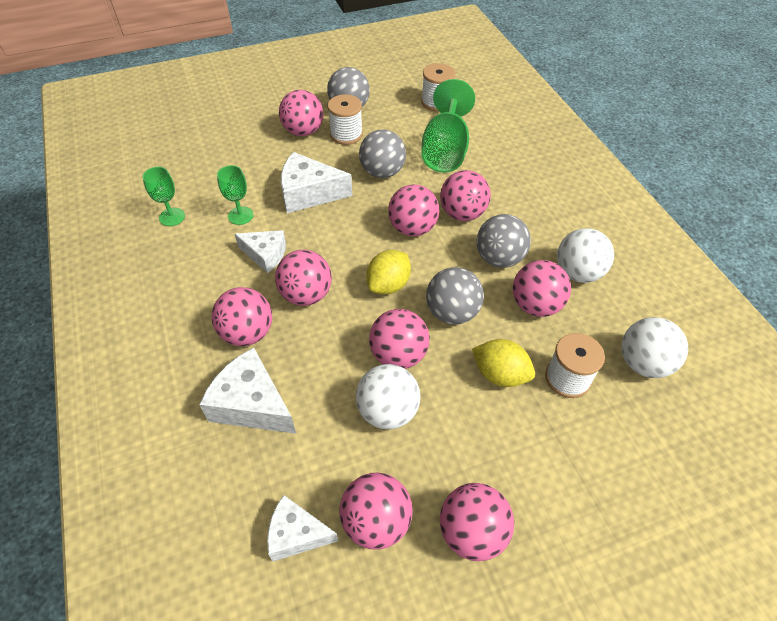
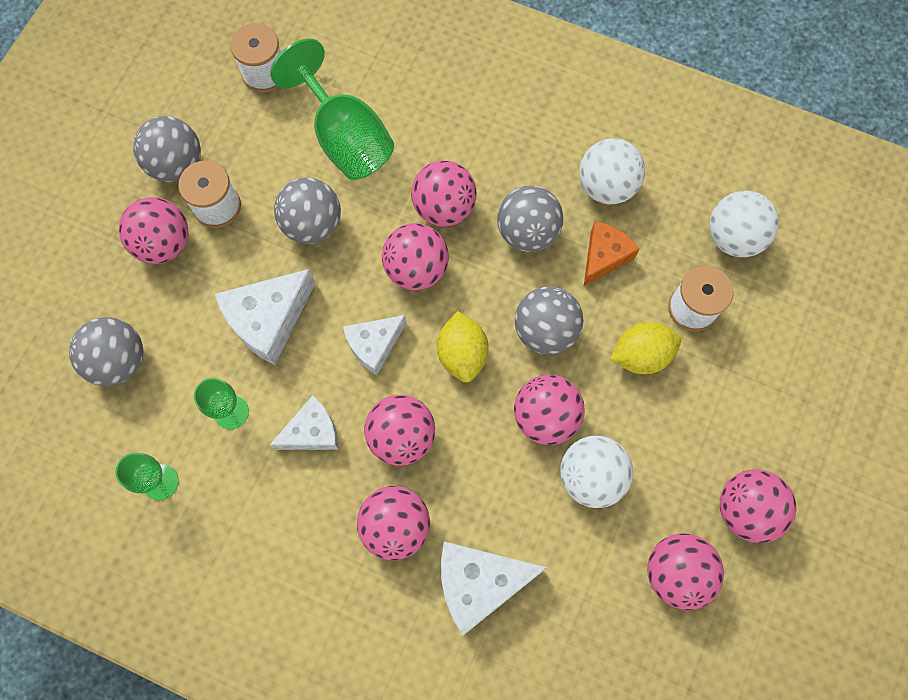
camera: 45 degrees left, 20 degrees up
(223, 158) = (119, 361): none -> grey ball
(296, 534) = (633, 642): white cheese -> white cheese (374, 345)
(535, 305) = (604, 256): pink ball -> orange cheese

